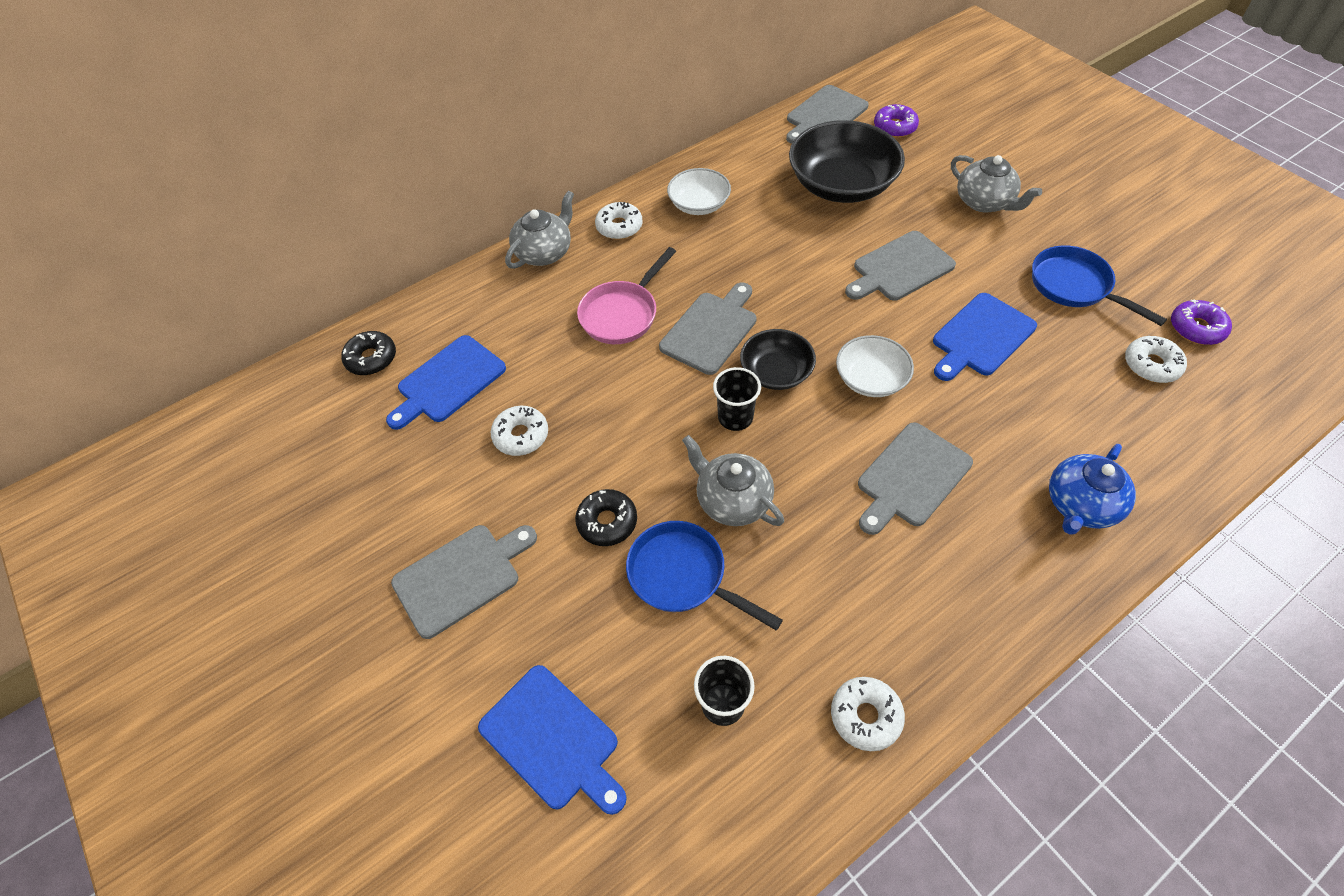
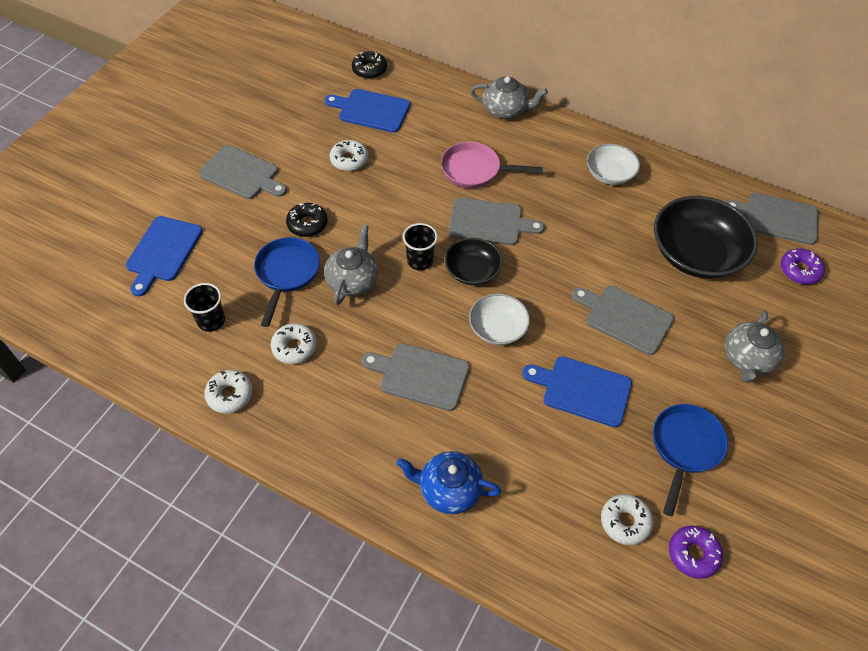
camera: 60 degrees right, 0 degrees up
(619, 227) = (556, 138): white donut -> white donut (294, 347)

